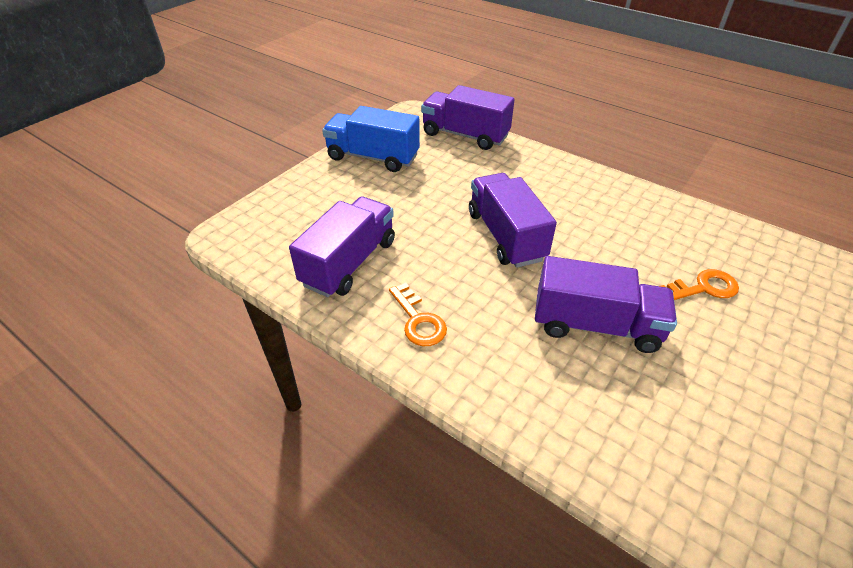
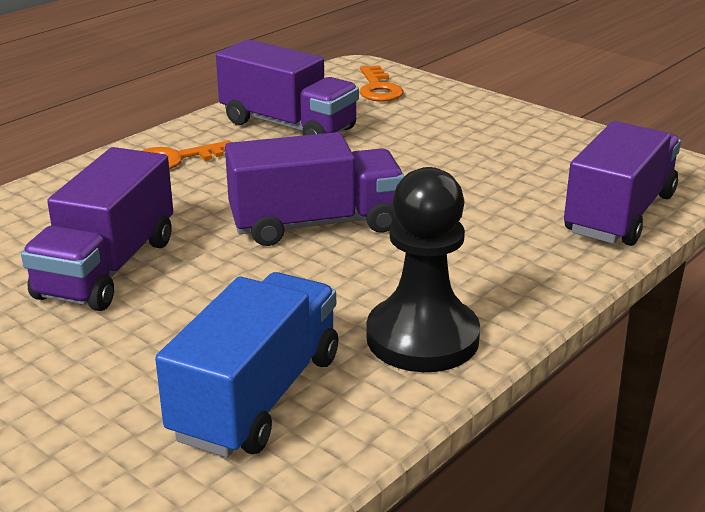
camera: 95 degrees right, 15 degrees down
(373, 157) = (530, 139): blue truck -> blue truck (257, 396)
(608, 193) = (422, 338): none -> black pawn
(704, 288) = (132, 384): orange key -> orange key (378, 88)

